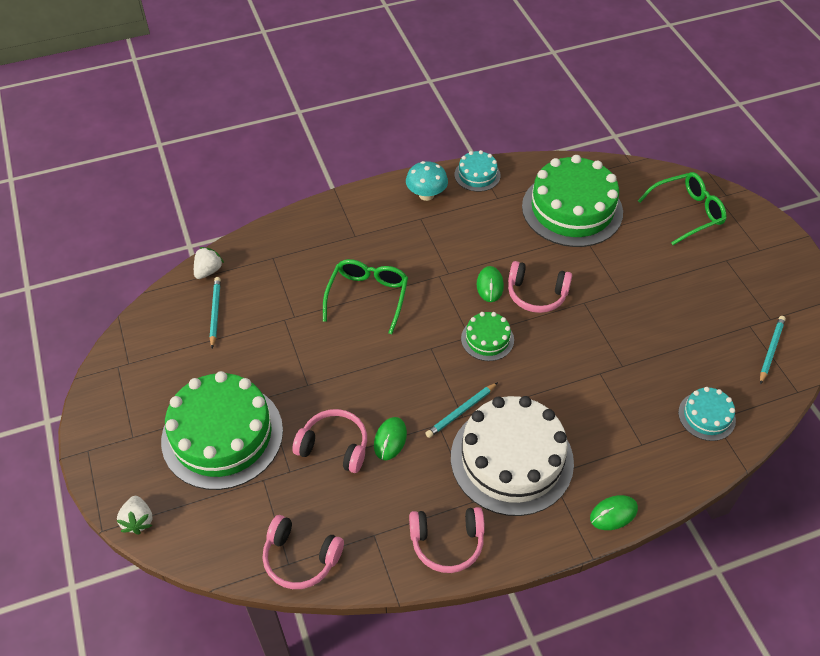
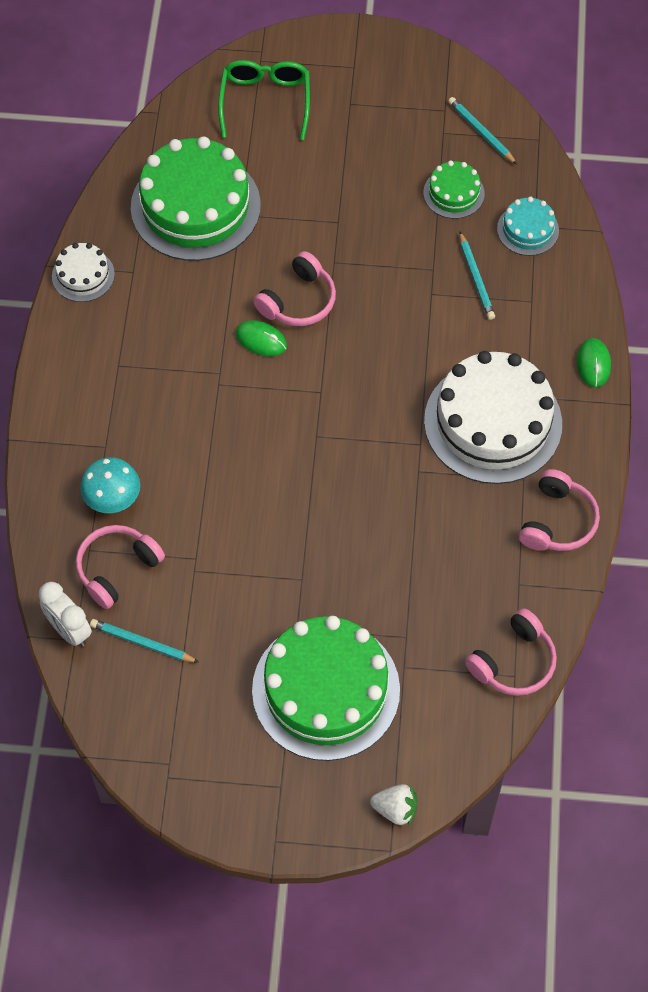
camera: 65 degrees left, 10 degrees up
(208, 271) = (69, 630): white strawberry -> white clock
(334, 446) = (396, 581): pink headphones -> pink headphones (117, 568)
(368, 296) = (208, 469): green glasses -> none
(390, 439) = (414, 524): green mouse -> none
(426, 195) = (83, 343): turquoise mushroom -> turquoise mushroom (113, 498)
(461, 411) = (413, 443): turquoise pencil -> turquoise pencil (476, 278)
(477, 175) = (83, 275): turquoise cake -> white cake
(487, 339) = (333, 376): green cake -> green cake (453, 193)

